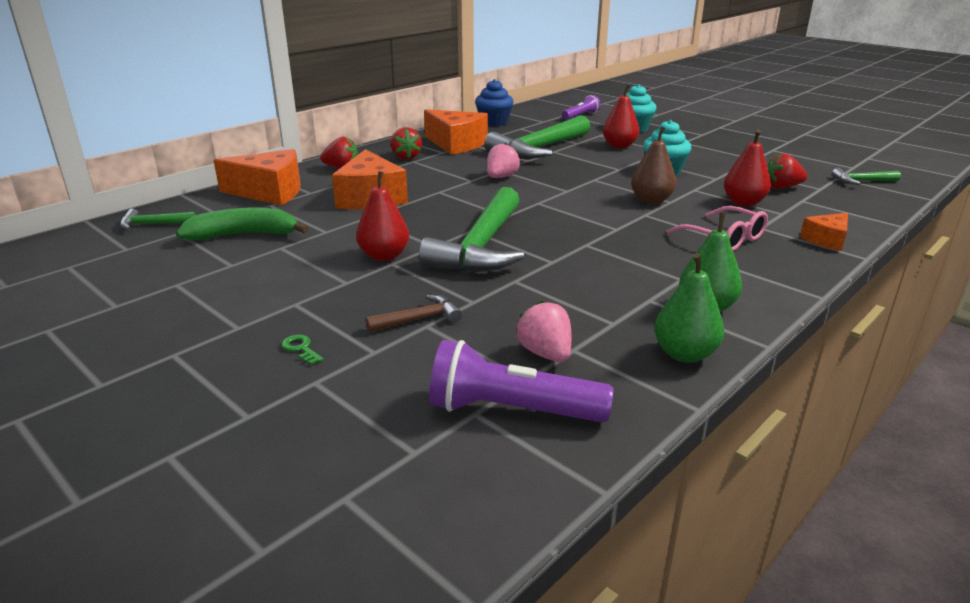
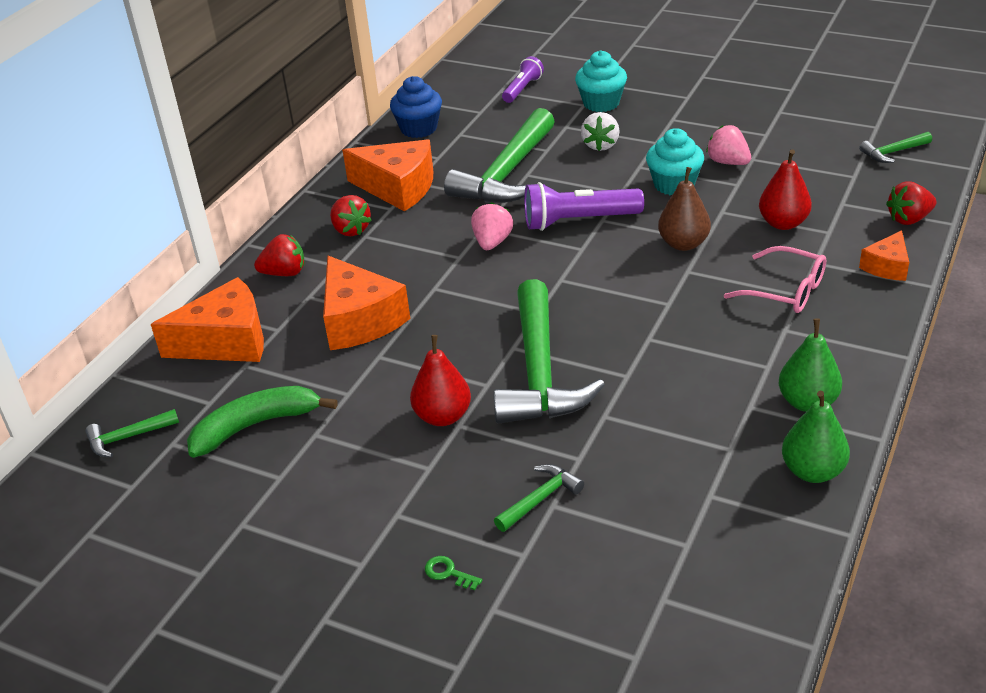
camera: 15 degrees left, 10 degrees up
(419, 319) = (540, 499): brown hammer -> green hammer
(512, 410) = (693, 586): purple flashlight -> purple flashlight (579, 221)
(545, 353) = (687, 508): pink strawberry -> pink strawberry (728, 162)
(619, 146) = (600, 145): red pear -> white strawberry
(781, 187) = (813, 185): red strawberry -> red strawberry (909, 219)

